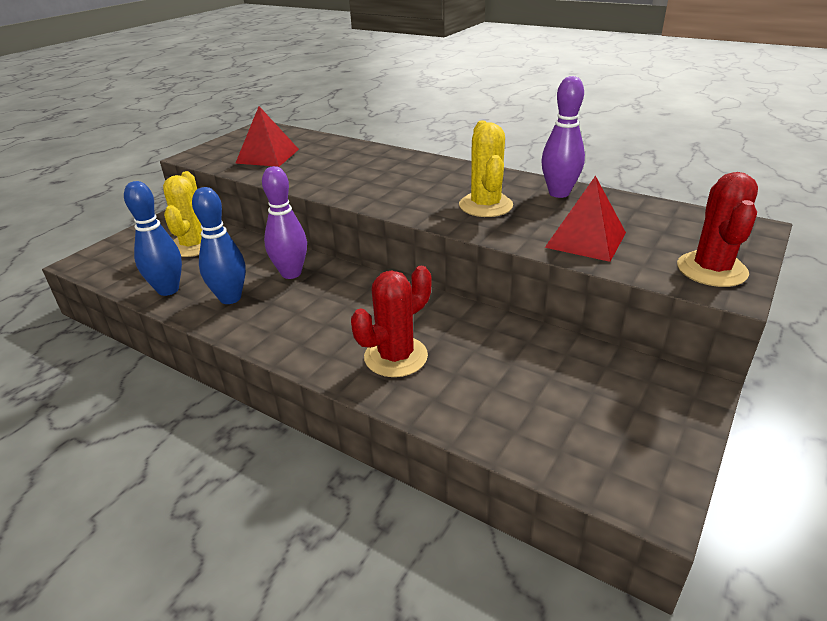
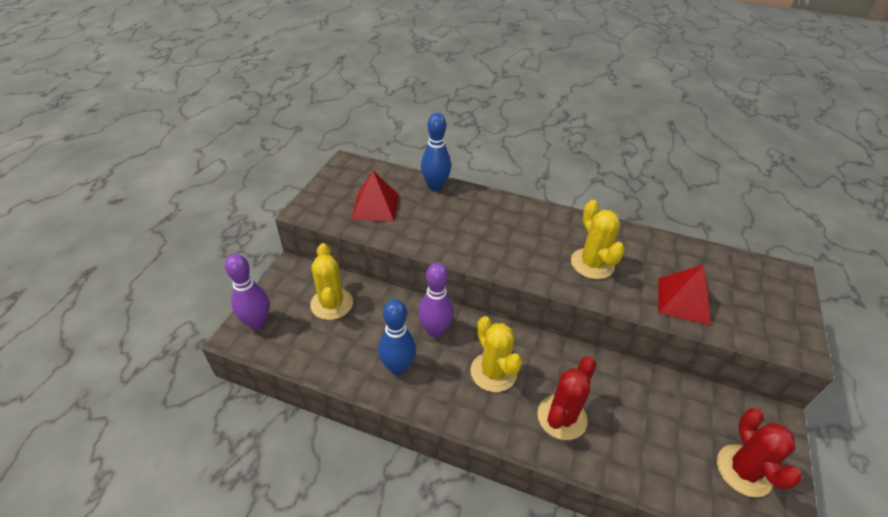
camera: 15 degrees left, 10 degrees up
(168, 290) = (338, 363): blue bowling pin -> blue bowling pin (435, 186)
(336, 311) = (493, 372): none -> yellow cactus
(559, 193) = (640, 243): purple bowling pin -> purple bowling pin (257, 323)
(711, 269) = (781, 327): red cactus -> red cactus (743, 470)

